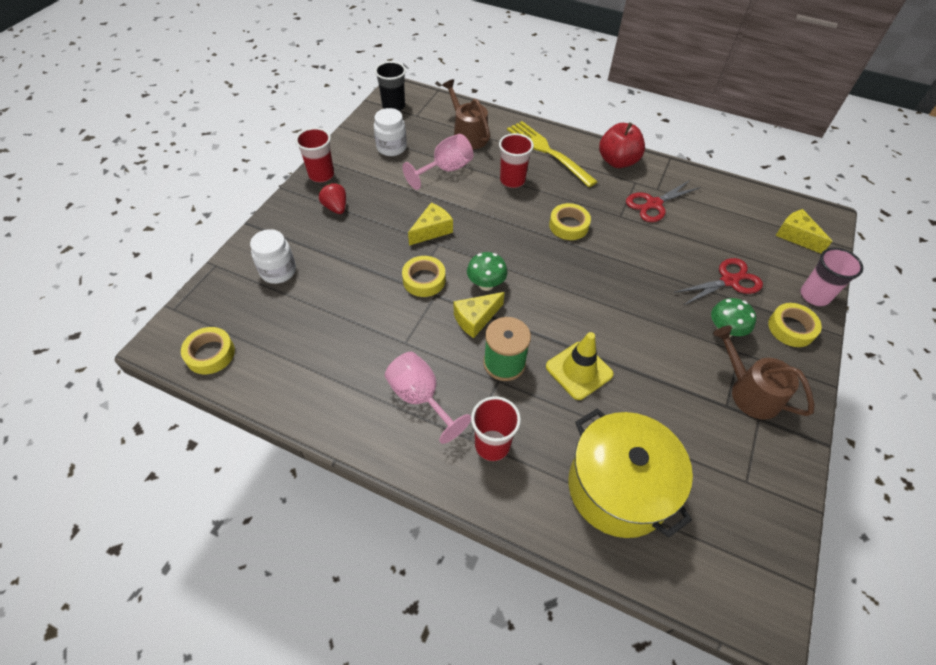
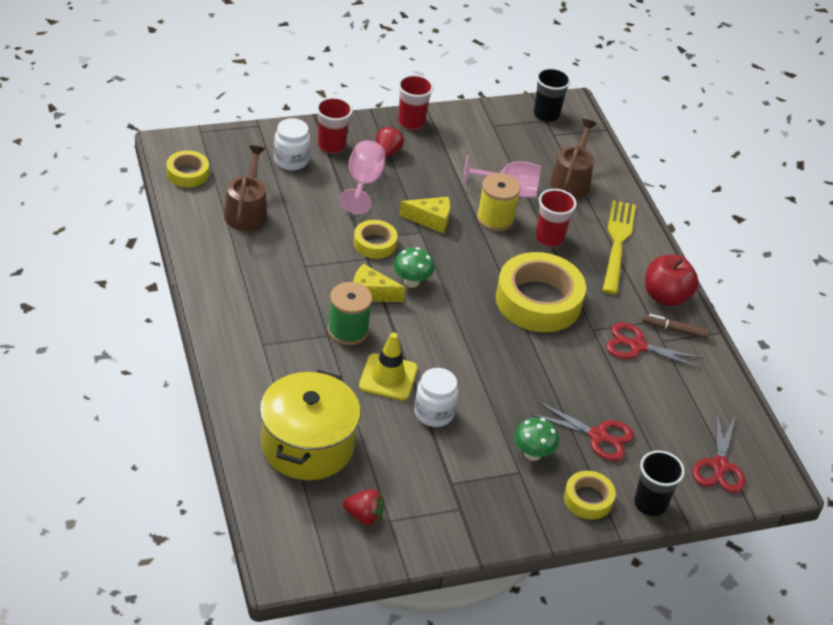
camera: 45 degrees right, 10 degrees down
(391, 148) = (493, 143): white jar -> white jar (434, 413)
(421, 398) = (268, 301): pink goblet -> pink goblet (363, 183)
(466, 195) = (495, 219): none -> yellow spool
(492, 445) = (270, 359): red cup -> red cup (331, 146)
(568, 225) = (538, 301): yellow tape -> yellow tape, size x1.97
(652, 177) = (674, 330): none -> brown marker
(731, 499) = (364, 516): none -> red strawberry
(750, 392) = (482, 493): brown watering can -> brown watering can (246, 211)
(796, 236) = (719, 466): yellow cheese -> red scissors
(814, 296) = (650, 504): pink cup -> black cup

